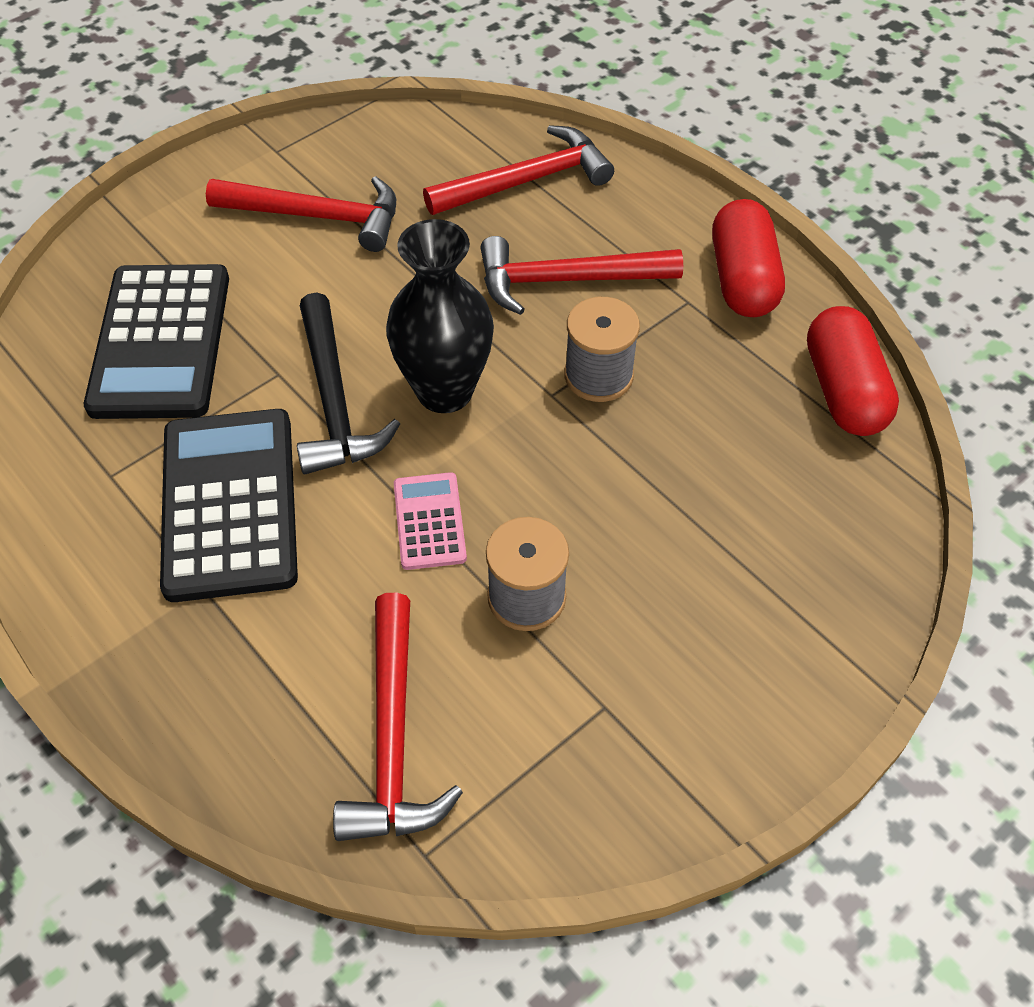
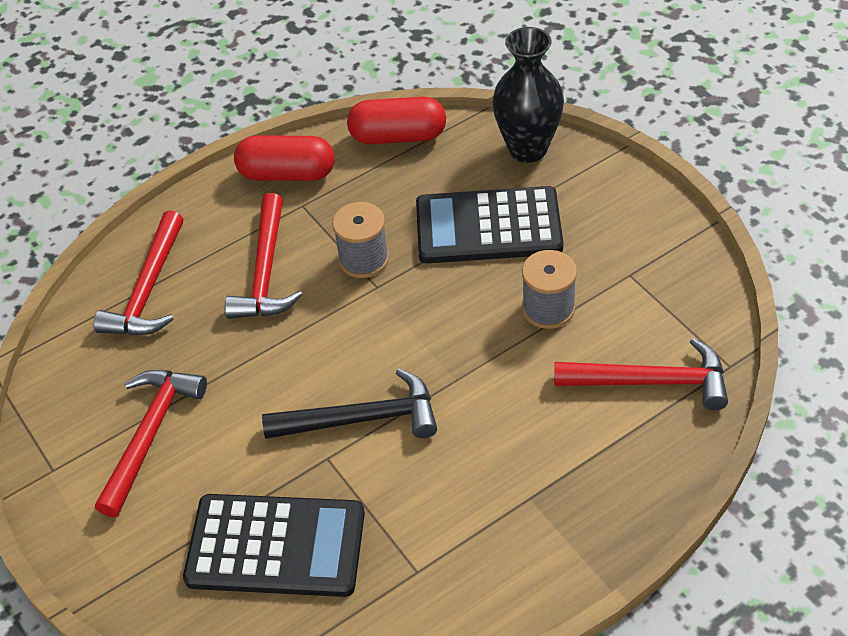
camera: 80 degrees left, 5 degrees down
(229, 504) = (454, 485): black calculator -> black calculator (488, 227)
(429, 521) = (482, 360): pink calculator -> none
(444, 391) = (363, 349): black vase -> black vase (527, 149)
(527, 181) = (148, 290): red hammer -> red hammer turned 150 degrees counterclockwise

